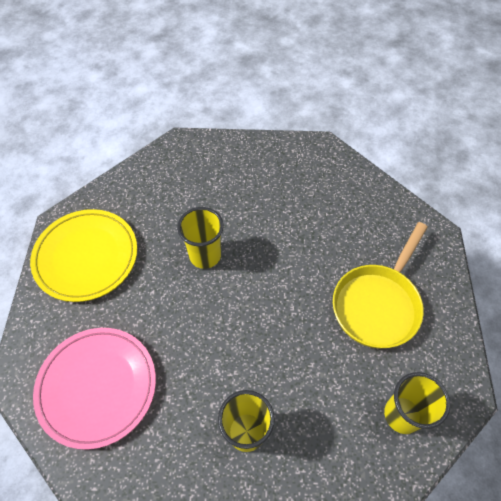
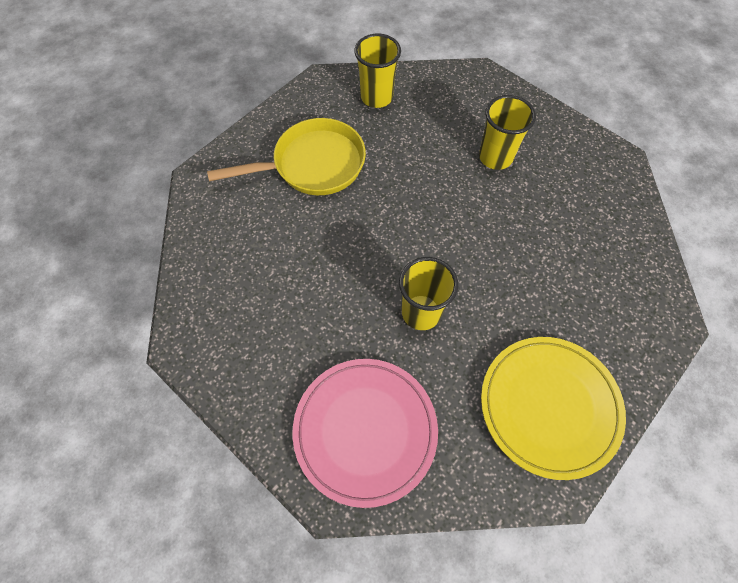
camera: 140 degrees left, 5 degrees up
(97, 387) = (599, 264): pink plate -> pink plate (365, 430)

